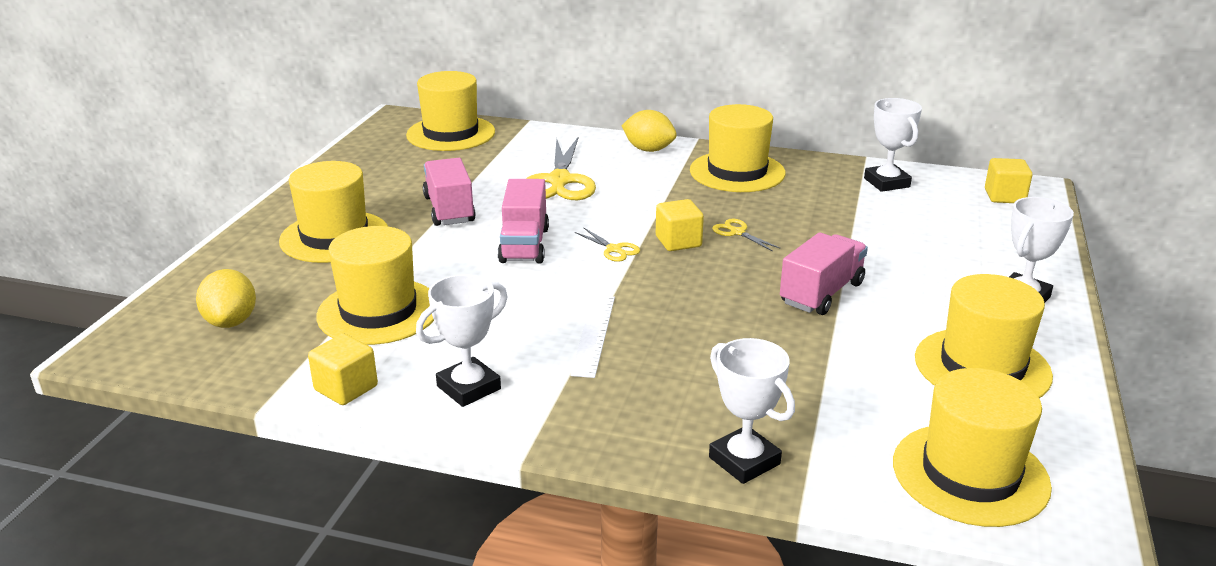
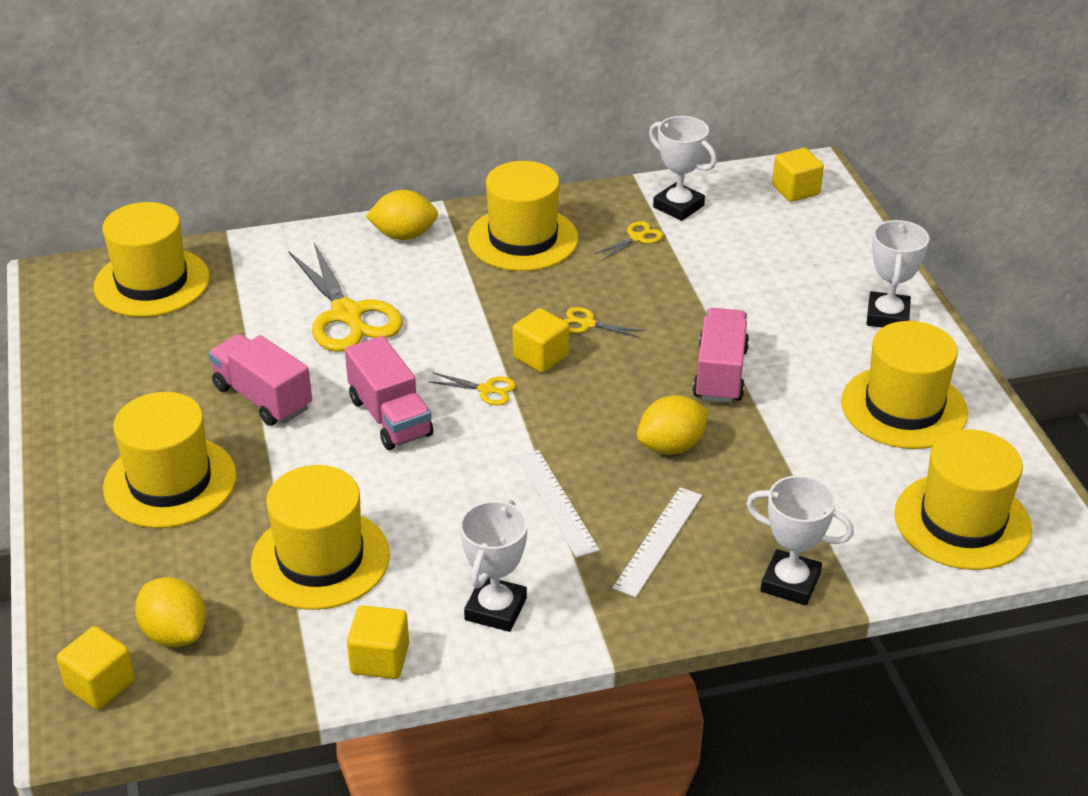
camera: 30 degrees left, 10 degrees up
(150, 334) = (100, 685): none -> yellow cube
(652, 388) = (658, 541): none -> white ruler
(729, 328) = (671, 446): none -> yellow lemon
(831, 193) = (637, 238): none -> yellow scissors

